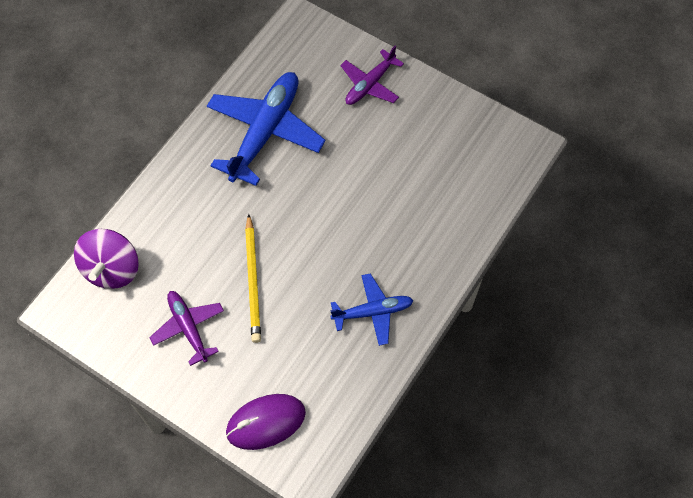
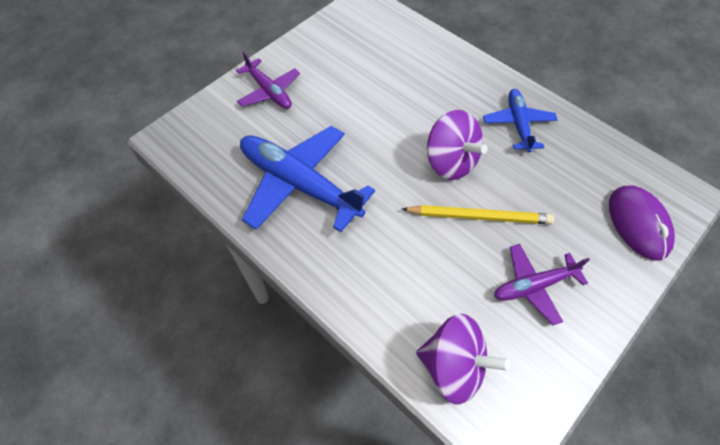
camera: 80 degrees left, 5 degrees down
(312, 252) = (450, 162): none -> purple spinning top

